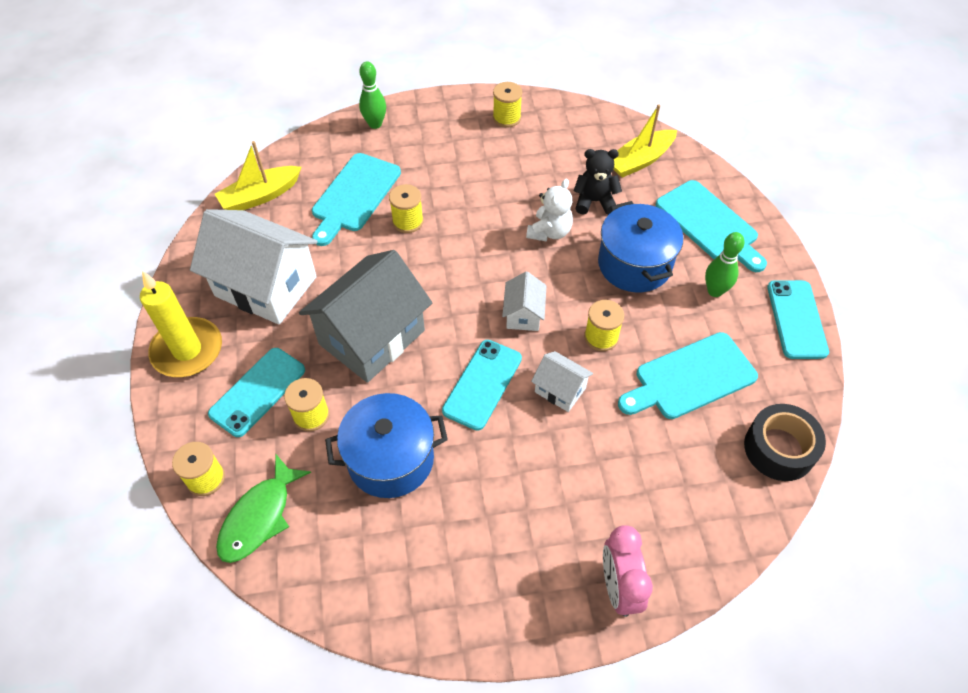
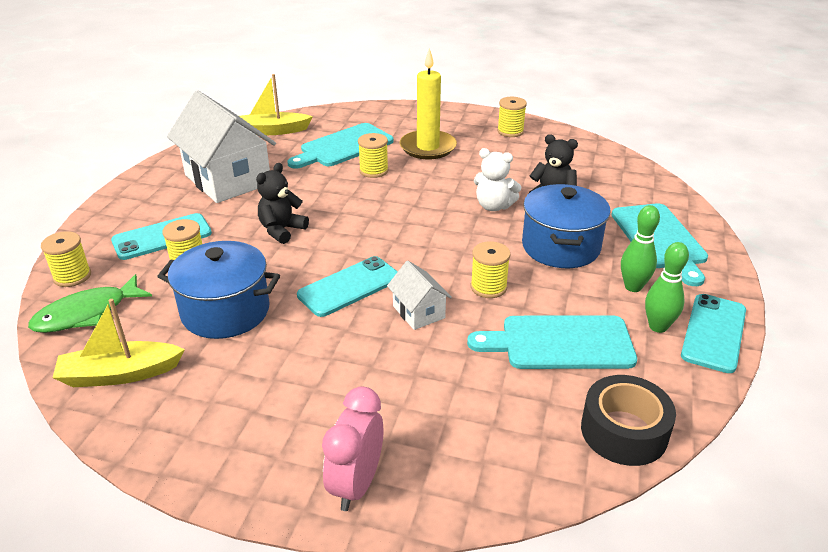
camera: 25 degrees right, 20 degrees down
(187, 350) = (136, 199): yellow candle -> yellow candle (428, 147)
(372, 337) = (282, 230): grey house -> black teddy bear
(375, 124) = (396, 112): green bowling pin -> green bowling pin (658, 326)
(523, 314) = (426, 252): white house -> none
(549, 232) = (493, 206): white teddy bear -> white teddy bear turned 60 degrees clockwise
(640, 160) = (617, 182): yellow boat -> yellow boat (120, 374)

